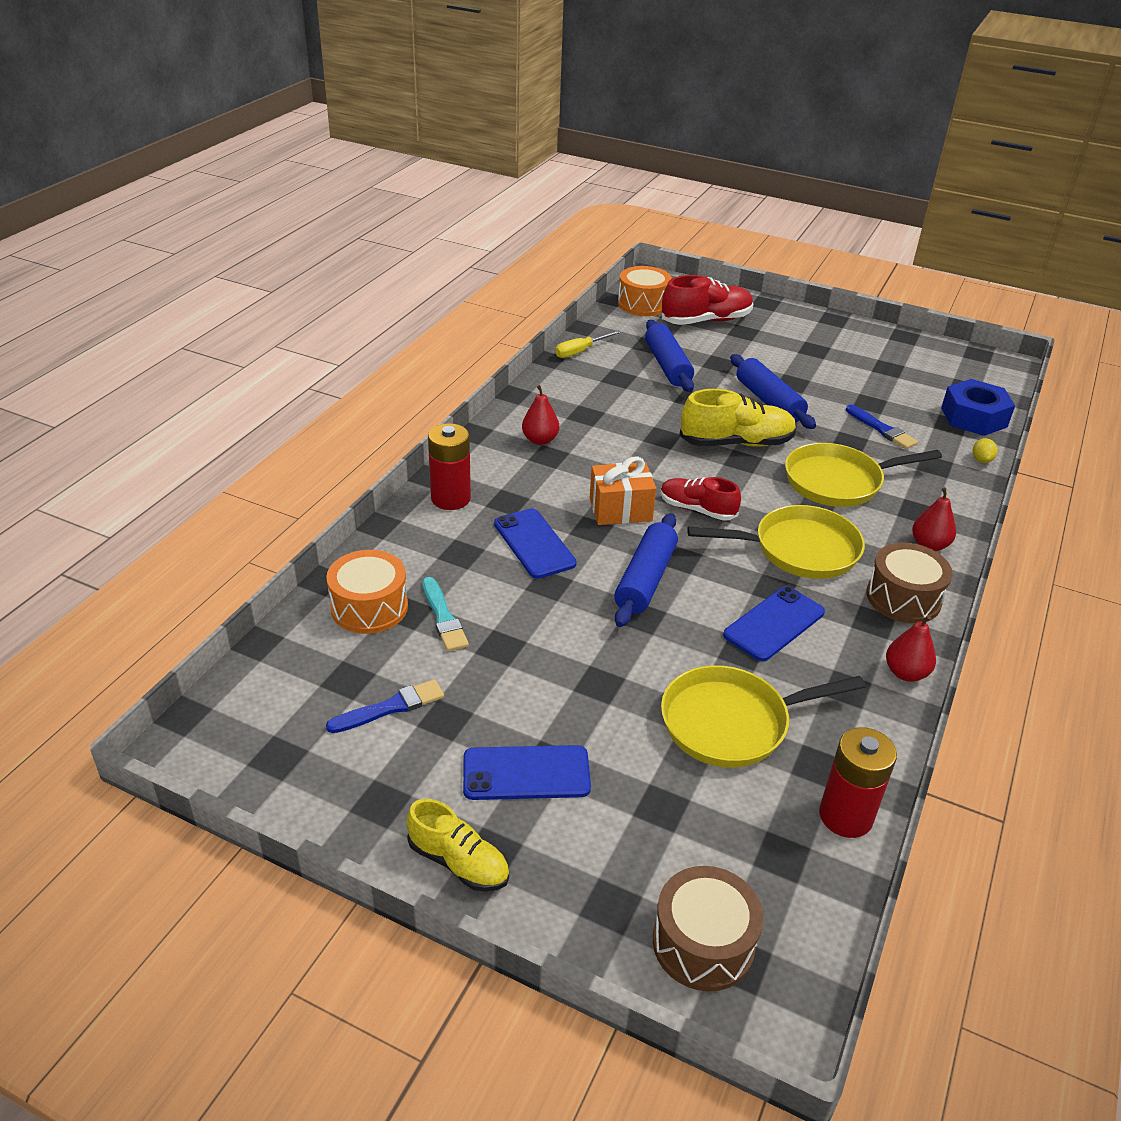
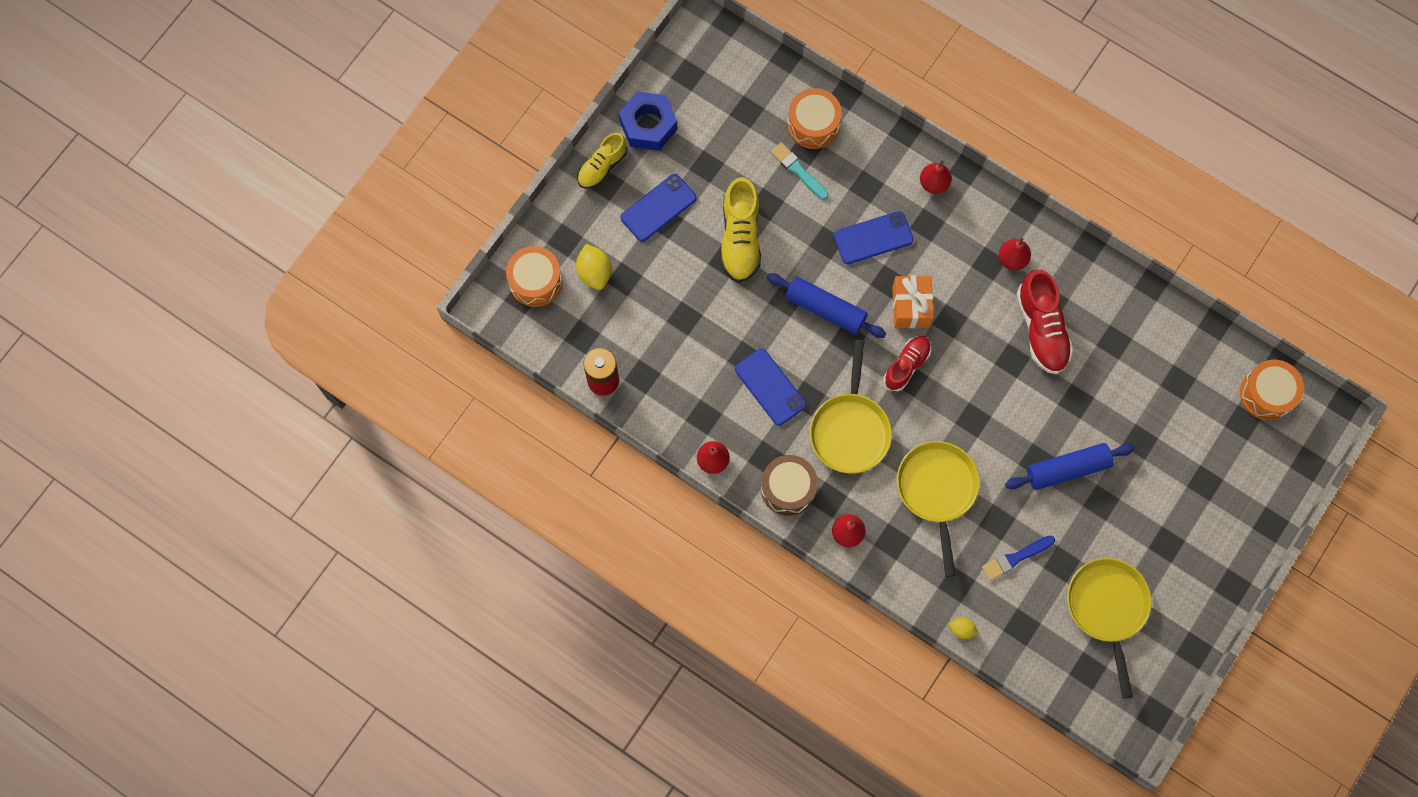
camera: 100 degrees right, 35 degrees up
(390, 707) = (719, 135): blue brush -> none
(443, 617) = (798, 170): turquoise brush -> turquoise brush turned 60 degrees clockwise
(450, 498) = (934, 183): red battery -> red pear
(526, 773) = (658, 208): blue phone -> blue phone turned 45 degrees clockwise
(580, 351) = (1165, 315): yellow screwdriver -> none
(662, 850) = (594, 272): none -> yellow lemon
(667, 365) = (1136, 391): blue rolling pin -> none
(703, 943) = (535, 281): brown drum -> orange drum
(706, 321) = (1229, 450): red shoe -> red shoe (1041, 329)
(732, 723) = (682, 335): yellow pan -> yellow pan (1107, 608)
(736, 443) = (1000, 421): yellow shoe -> yellow shoe (740, 238)
(973, 417) = (1032, 654): blue nut -> blue nut (648, 125)

